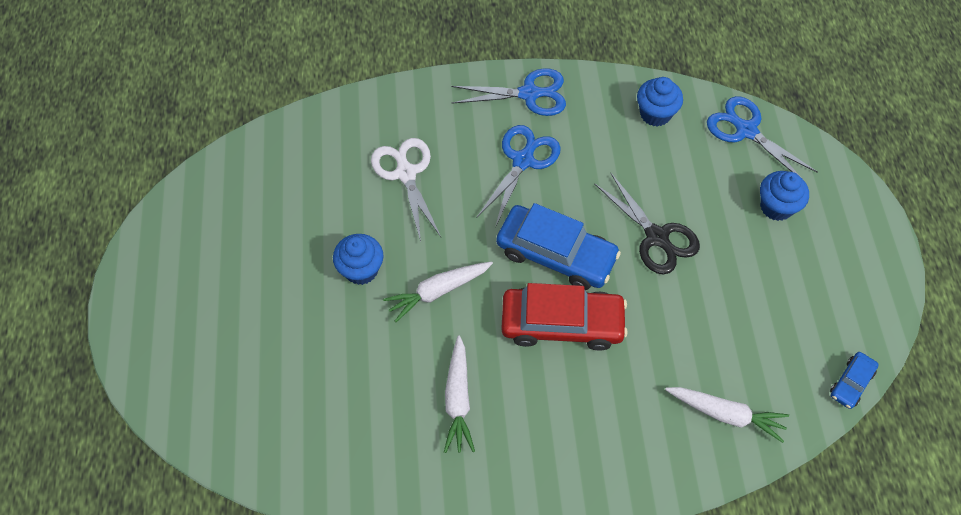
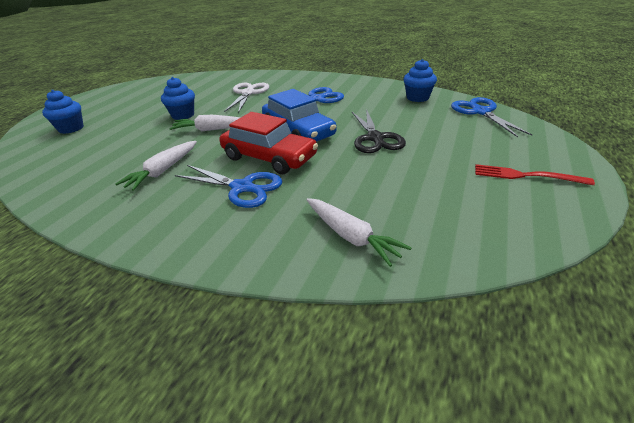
camera: 30 degrees right, 25 degrees down
(529, 94) = (344, 82): blue scissors -> blue scissors (242, 187)
(776, 207) = (484, 144): blue cupcake -> blue cupcake (71, 128)
(833, 256) = (525, 176): none -> red fork
(851, 383) = (503, 255): blue car -> none

